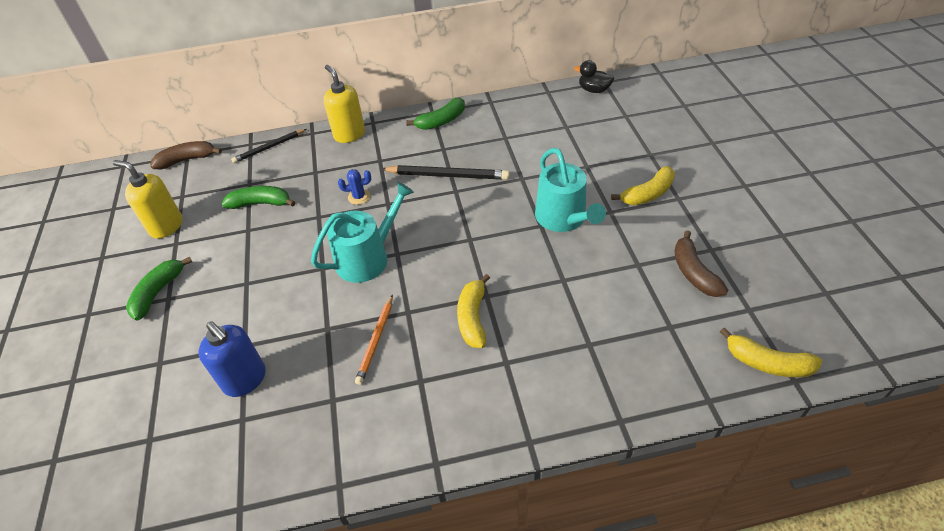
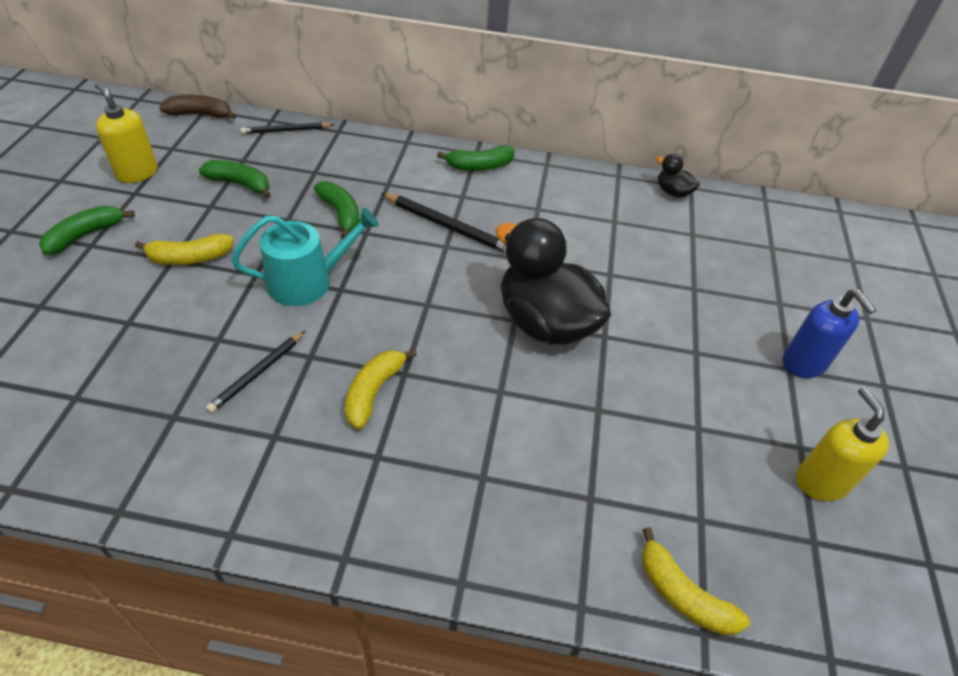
camera: 15 degrees right, 0 degrees up
(245, 380) = (105, 358): blue soap dispenser -> blue soap dispenser (804, 364)
(349, 134) = (374, 146): yellow soap dispenser -> yellow soap dispenser (821, 481)
(359, 197) = (341, 214): blue cactus -> green banana
(376, 340) = (258, 373): orange pencil -> black pencil
(563, 218) = (545, 323): turquoise watering can -> black duck
(647, 194) = (661, 333): yellow banana -> yellow banana (189, 258)
(693, 272) = (659, 446): brown banana -> none

